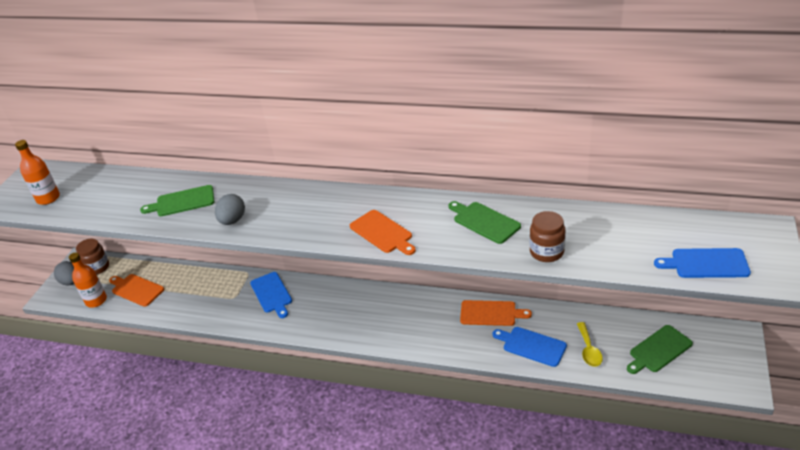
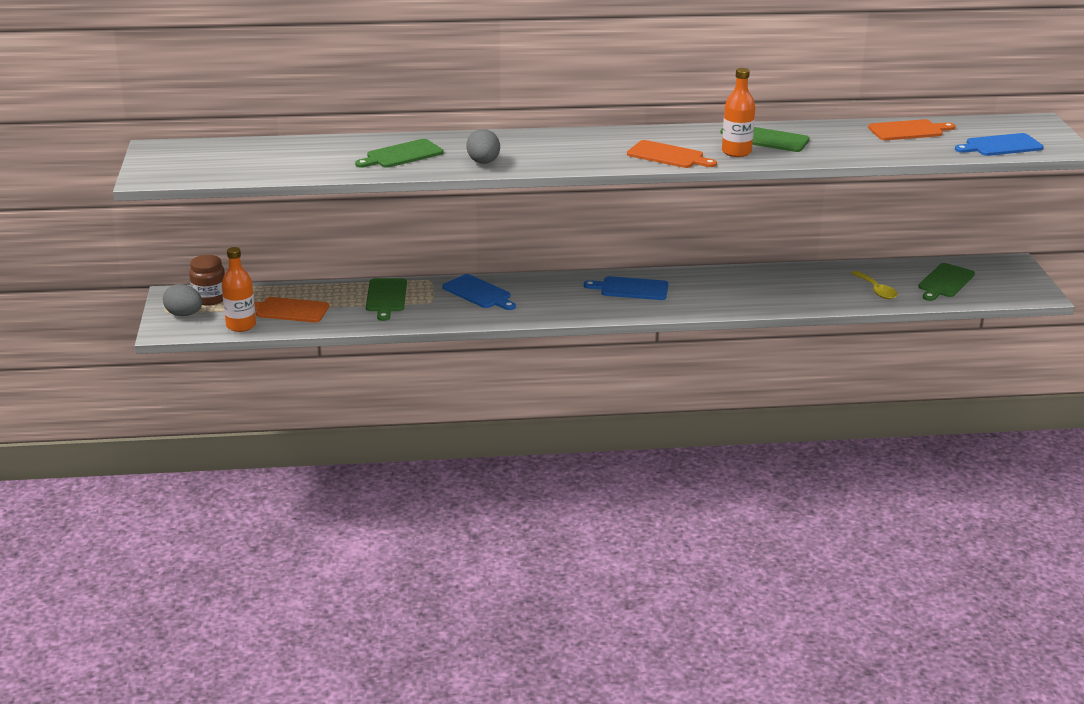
camera: 25 degrees left, 10 degrees down
(48, 198) = (212, 167): orange bottle -> orange bottle (736, 152)
(207, 287) = (386, 297): none -> green cutting board
(491, 313) = (753, 278): orange cutting board -> orange cutting board (908, 131)
(532, 346) = (816, 295): blue cutting board -> blue cutting board (631, 289)
(546, 252) = (849, 152): brown jar -> none

